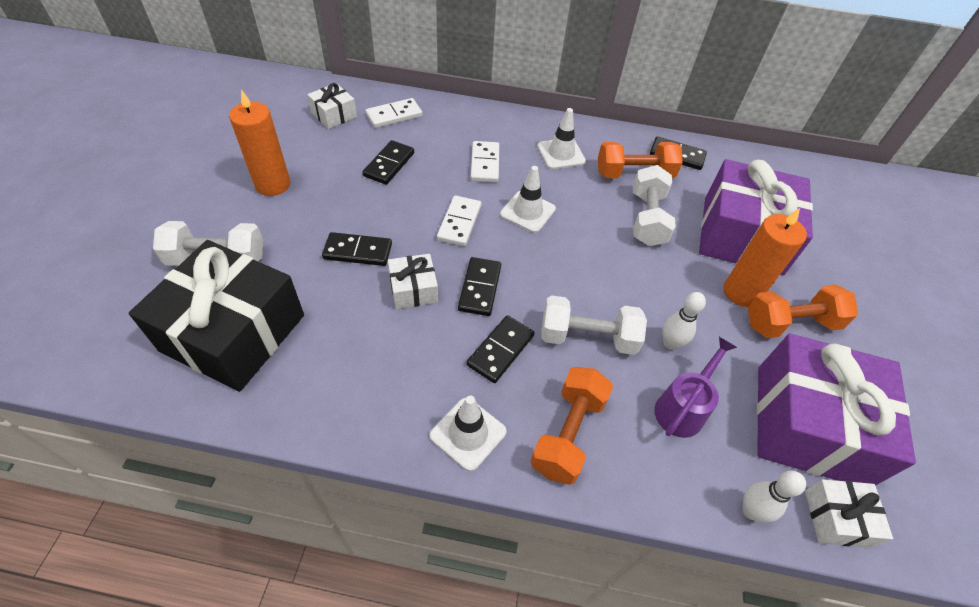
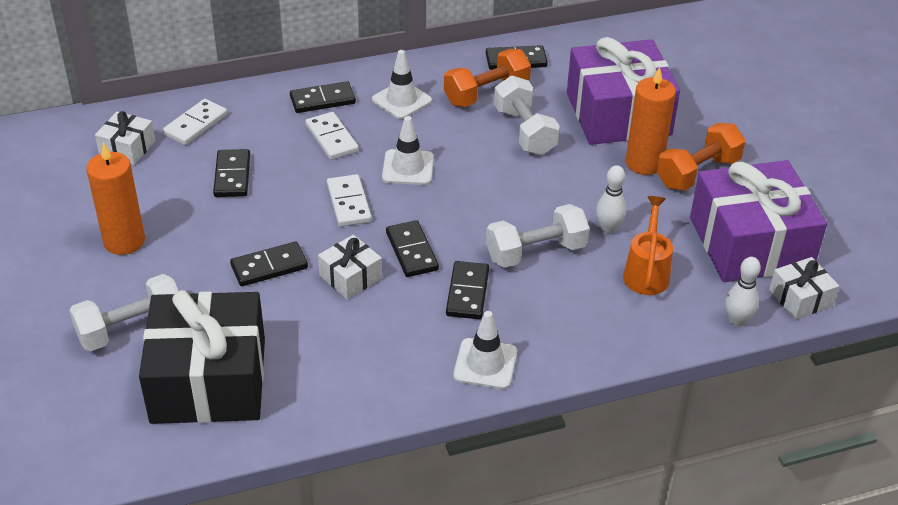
camera: 25 degrees left, 10 degrees down
(500, 131) = (322, 100): none -> black domino
(568, 434) = (567, 329): orange dumbbell -> none
(683, 408) = (647, 272): purple watering can -> orange watering can

